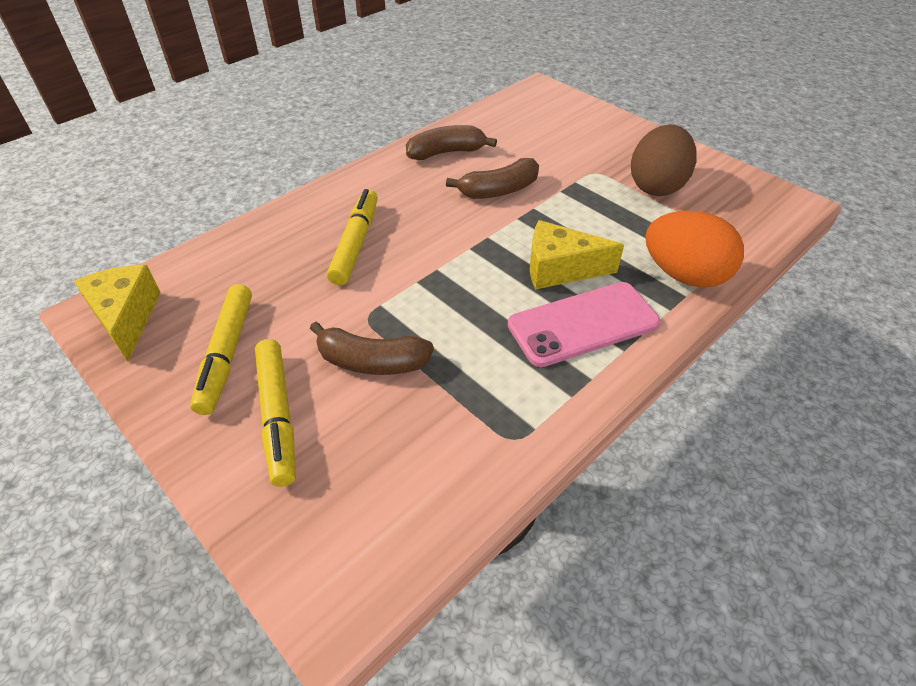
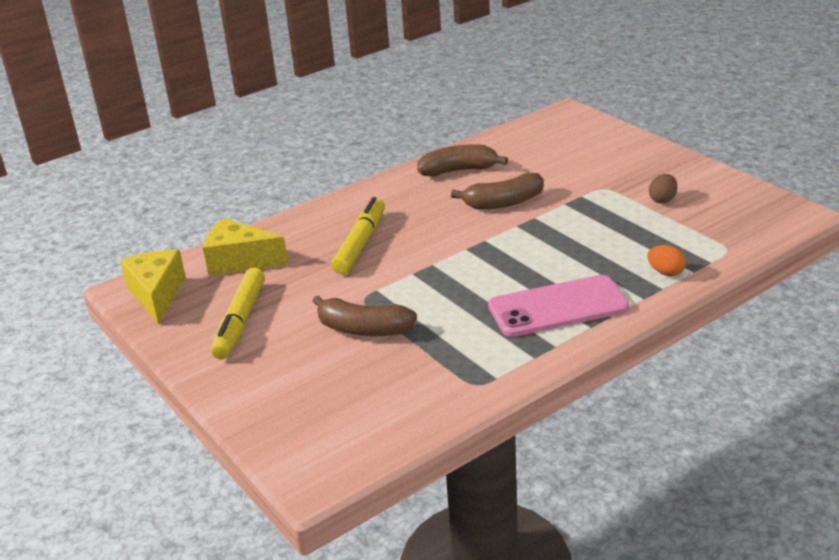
camera: 10 degrees right, 15 degrees down
(277, 416) = (280, 363): yellow marker -> none
(560, 269) = (547, 266): yellow cheese -> yellow cheese (239, 261)
(656, 186) = (662, 200): brown egg -> brown egg, size x0.45
(684, 275) = (666, 272): orange egg -> orange egg, size x0.45

